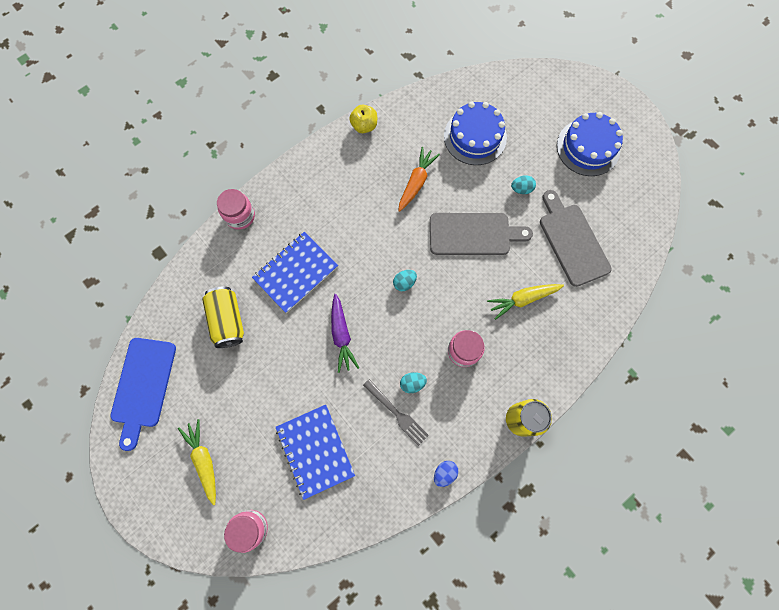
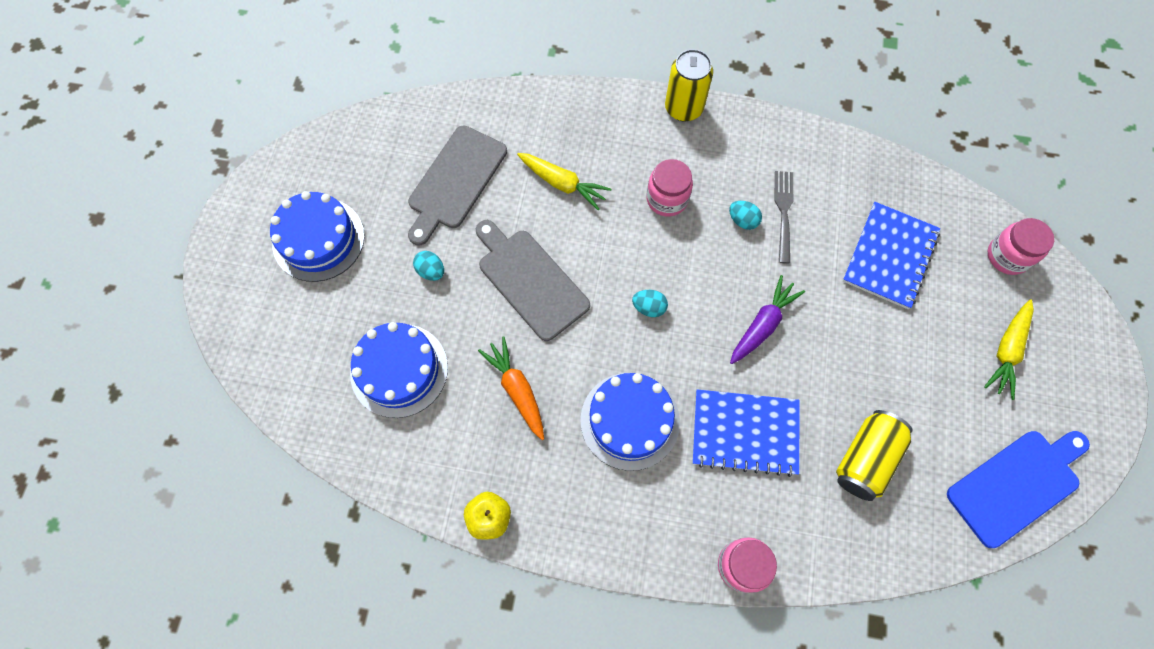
camera: 130 degrees left, 5 degrees down
(352, 222) = (630, 420): none -> blue cake
(416, 182) = (517, 390): orange carrot -> orange carrot turned 75 degrees clockwise
(444, 473) = (792, 135): blue egg -> none

